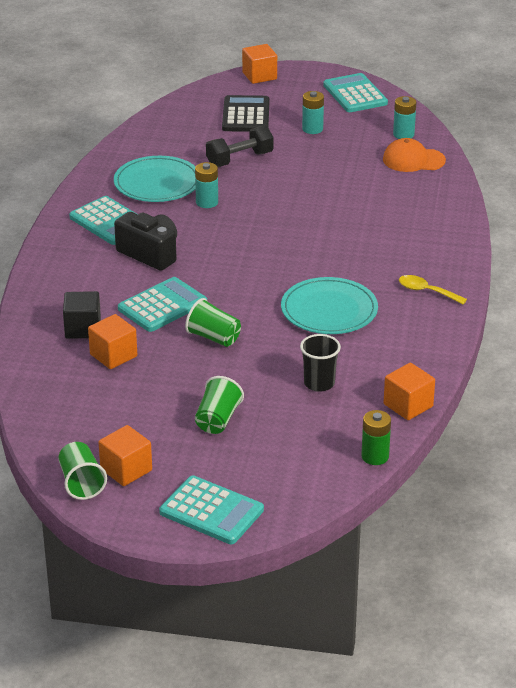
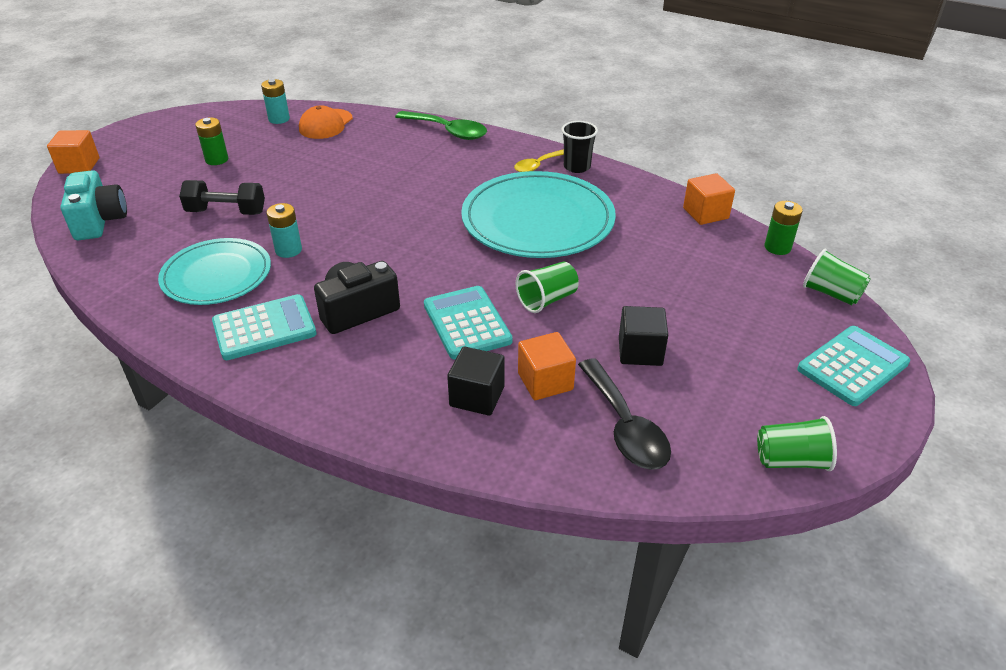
camera: 70 degrees left, 5 degrees up
(82, 400) = (625, 427): none -> black spoon
(126, 470) = (771, 416): orange cube -> none
(172, 395) = (640, 351): none -> black cube
(193, 113) = (99, 221): none -> turquoise camera
(217, 420) = (695, 328): green cup -> green cup (831, 293)
(239, 159) = (226, 212): black dumbbell -> black dumbbell turned 75 degrees counterclockwise
(246, 115) = (145, 190): black calculator -> none
(312, 129) = (217, 159): turquoise battery -> green battery
(319, 383) = (655, 252): black cup -> black cup (577, 167)
(329, 310) = (538, 220): turquoise plate -> turquoise plate, size x1.54
(355, 94) = (182, 125): turquoise calculator -> none
(453, 227) = (448, 131): none -> green spoon

